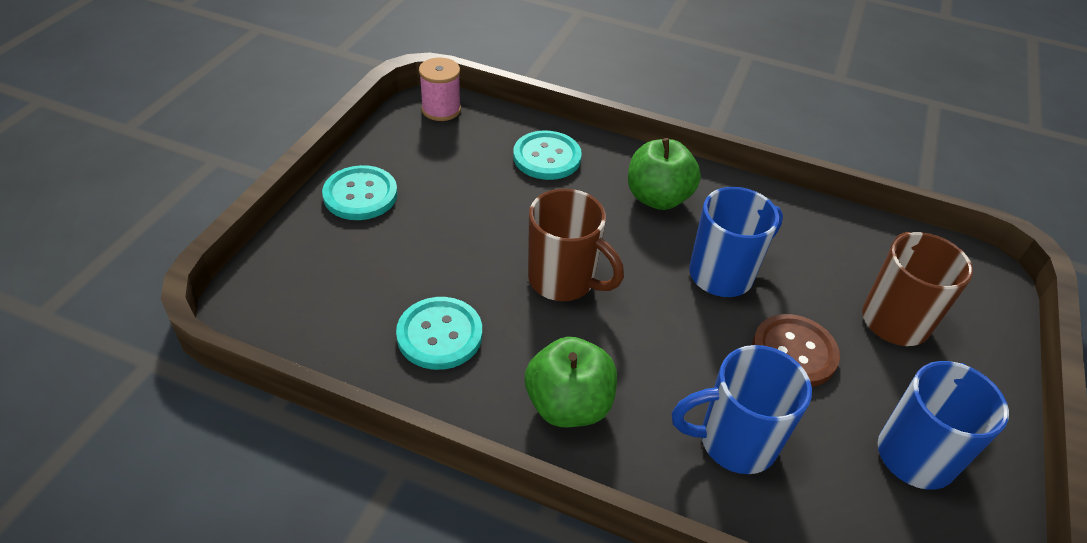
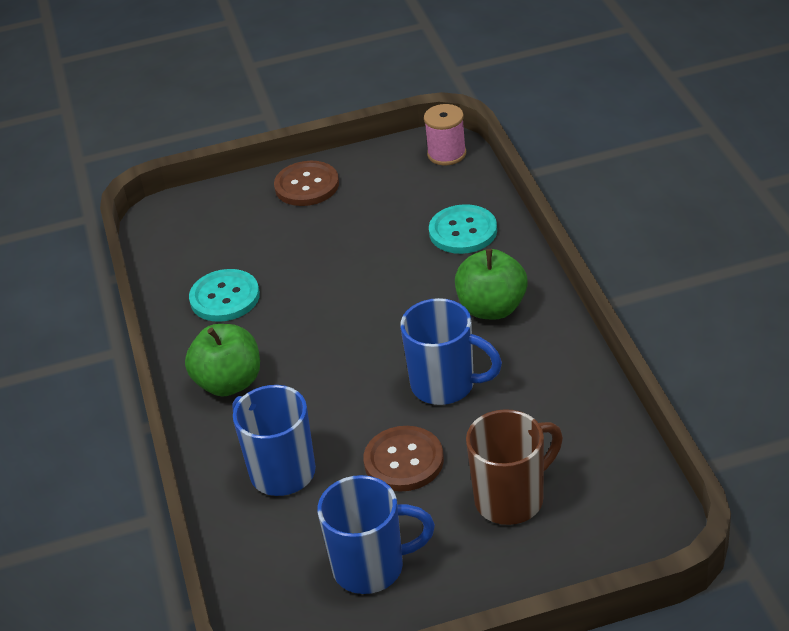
camera: 60 degrees right, 5 degrees down
(360, 195) = (307, 185): turquoise button -> brown button
(563, 280) = (338, 317): brown mug -> none

